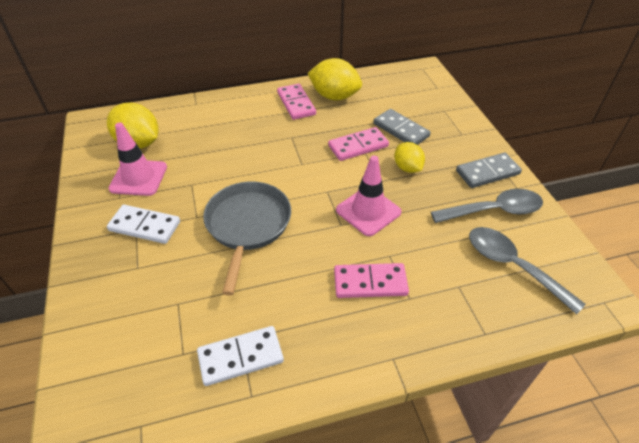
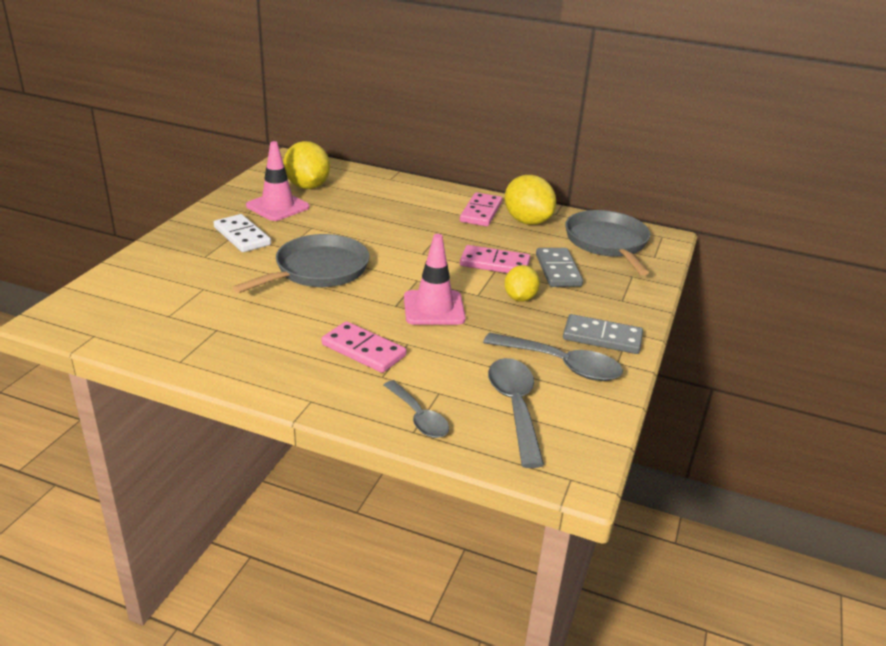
camera: 35 degrees right, 15 degrees down
(240, 357) = (203, 338): white domino -> none
(401, 90) = (607, 243): none -> grey pan
(474, 318) = (418, 417): none -> grey spoon

